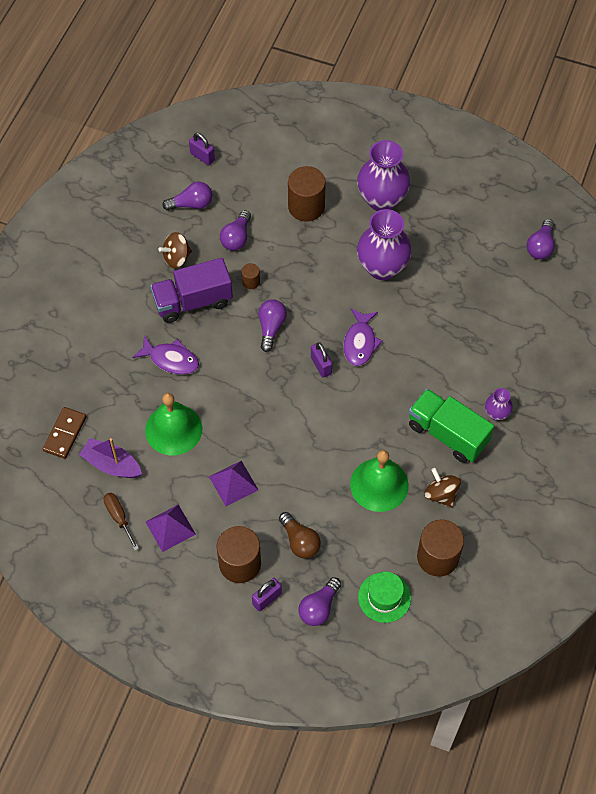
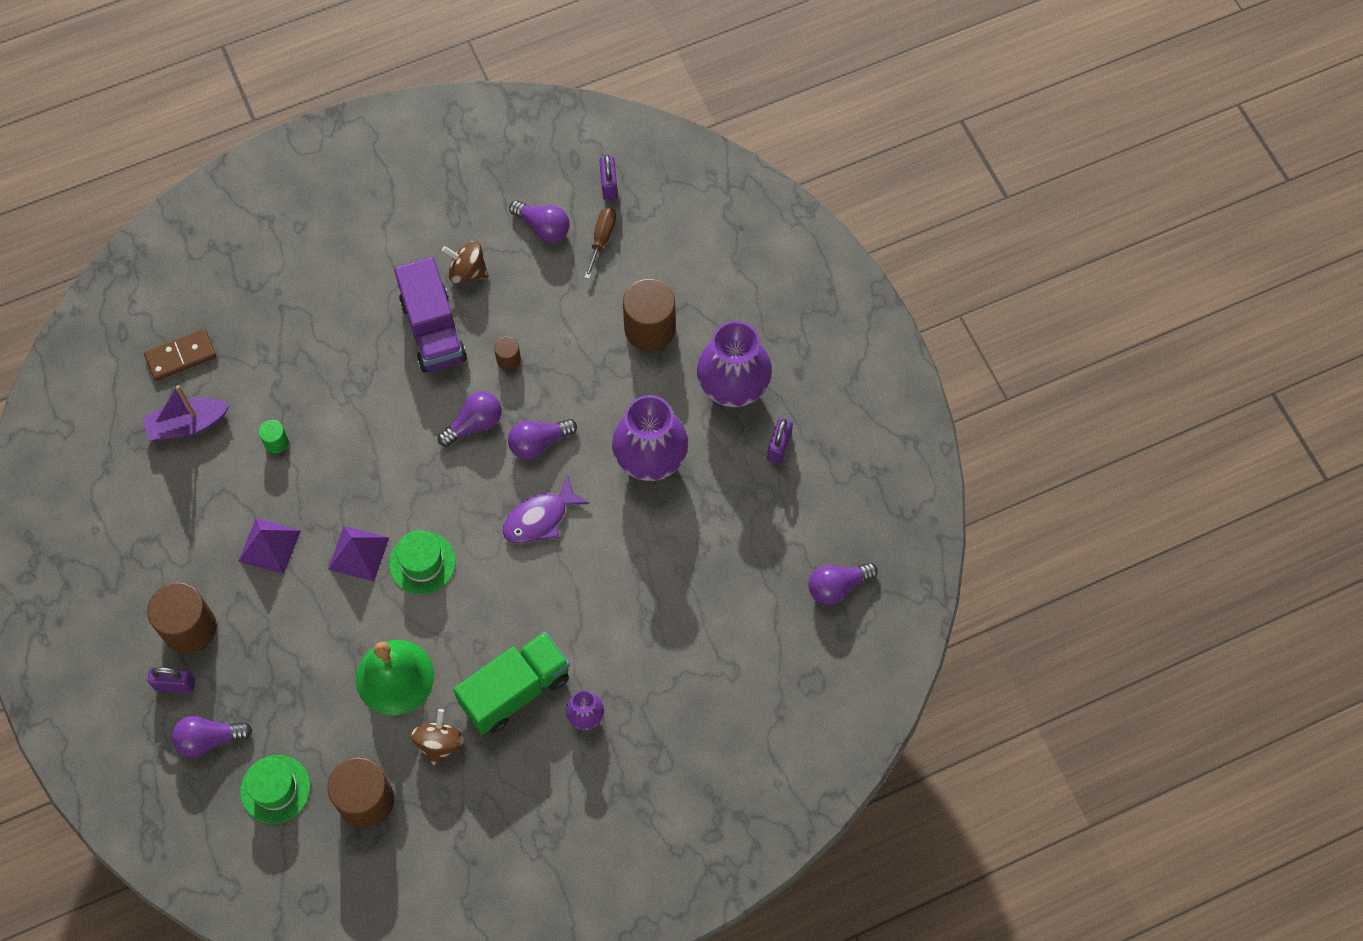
camera: 45 degrees right, 5 degrees up
(111, 464) = (187, 425): purple boat -> purple boat turned 90 degrees counterclockwise
(119, 517) = (139, 481): brown screwdriver -> brown screwdriver (602, 239)
(170, 528) = (170, 535): purple pyramid -> purple pyramid (358, 553)
(171, 359) = (349, 370): purple fish -> none
(173, 429) = (276, 442): green bell -> green cylinder
(193, 301) = (433, 330): purple truck -> purple truck turned 135 degrees counterclockwise
(236, 238) = (546, 301): purple light bulb -> purple light bulb (539, 443)
(300, 541) = (263, 660): brown light bulb -> none
(321, 365) = (477, 506): purple padlock -> purple padlock (779, 447)
(325, 417) = (422, 563): none -> green hat
(447, 434) = (515, 690): green truck -> green truck turned 60 degrees clockwise

